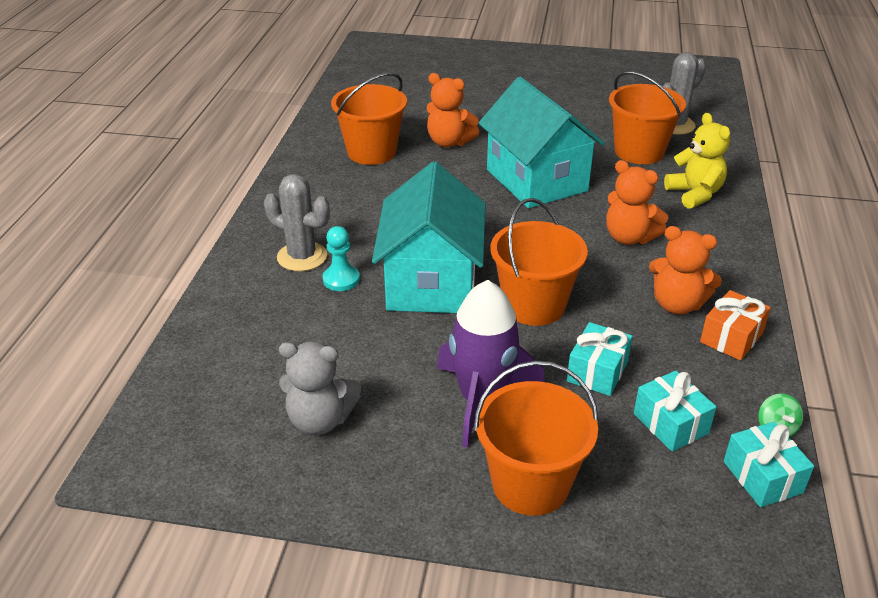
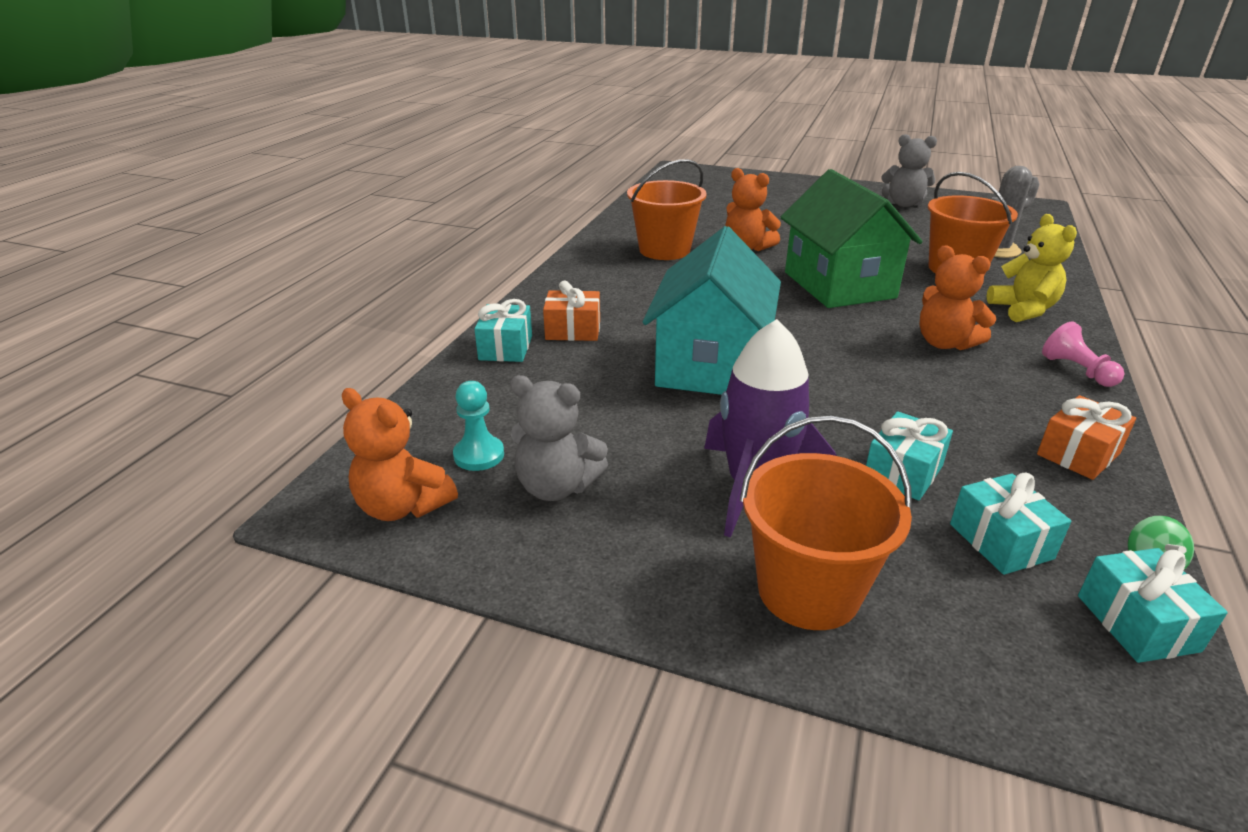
camera: 10 degrees right, 5 degrees down
(244, 283) = (506, 348): none -> turquoise gift
(302, 257) = (573, 330): grey cactus -> orange gift
(341, 279) = (610, 354): turquoise pawn -> turquoise pawn (479, 455)
(534, 305) = (827, 397): orange bucket -> none
(536, 180) = (839, 285): turquoise house -> green house
(591, 74) = (903, 204): none -> grey teddy bear
(677, 304) = (1005, 413): orange teddy bear -> orange teddy bear (403, 506)
(735, 255) = (1077, 370): none -> pink pawn

